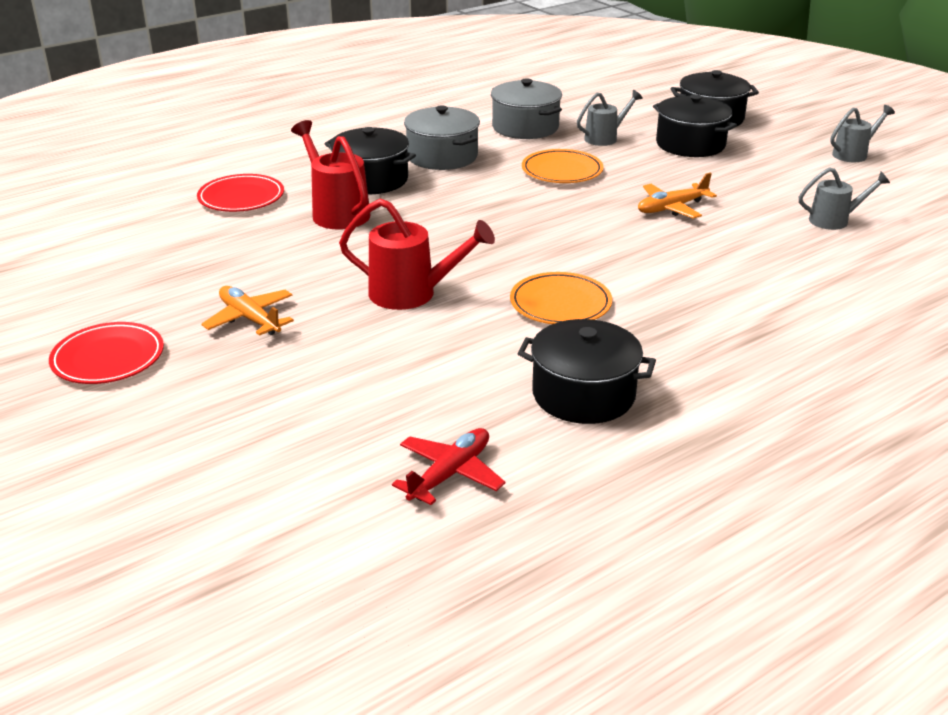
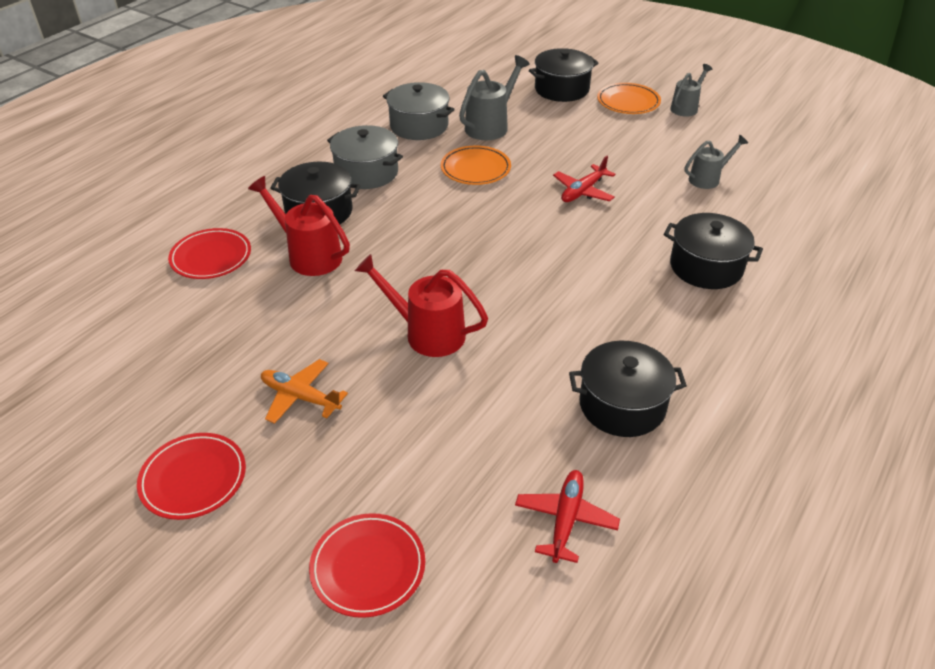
camera: 20 degrees left, 10 degrees up
(221, 462) = (368, 567): none -> red plate
(412, 294) = (427, 333): red watering can -> red watering can turned 150 degrees counterclockwise
(560, 304) = (552, 314): orange plate -> orange plate (628, 102)
(605, 138) = (491, 126): grey watering can -> grey watering can, size x1.55
(671, 208) = (583, 191): orange plane -> red plane
(690, 144) = (561, 120): black pot -> black pot (706, 267)

